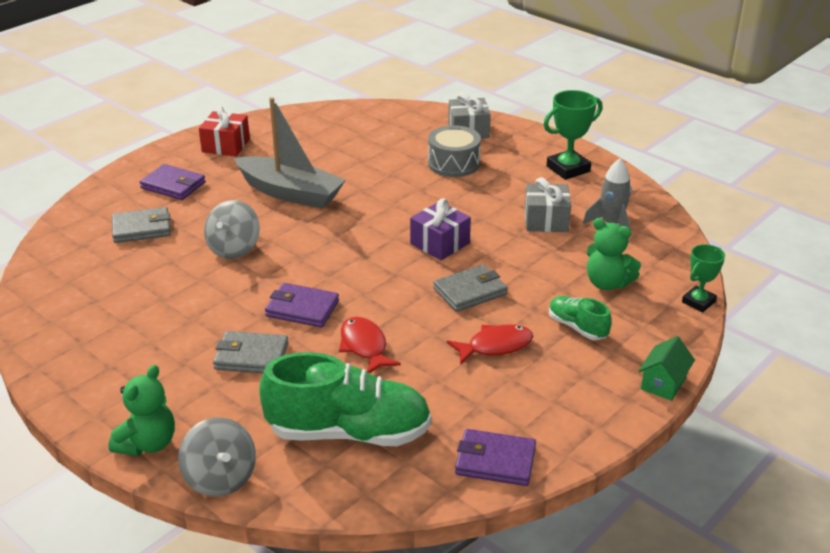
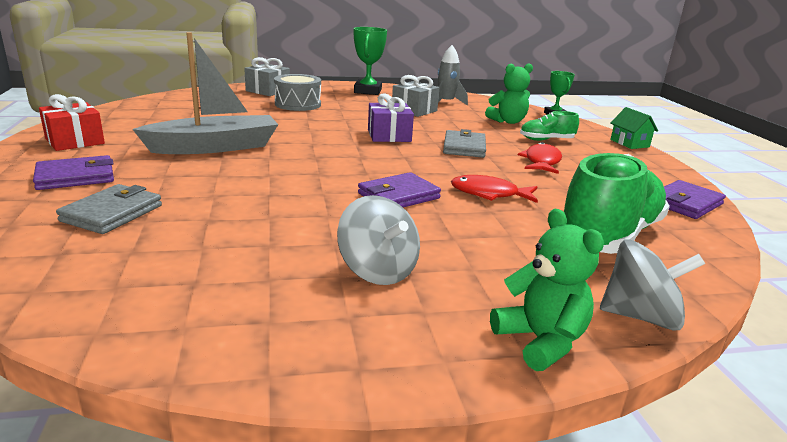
camera: 55 degrees left, 10 degrees down
(234, 248) = (250, 189): grey spinning top -> grey spinning top (378, 270)
(251, 356) = (442, 237): grey wallet -> none

